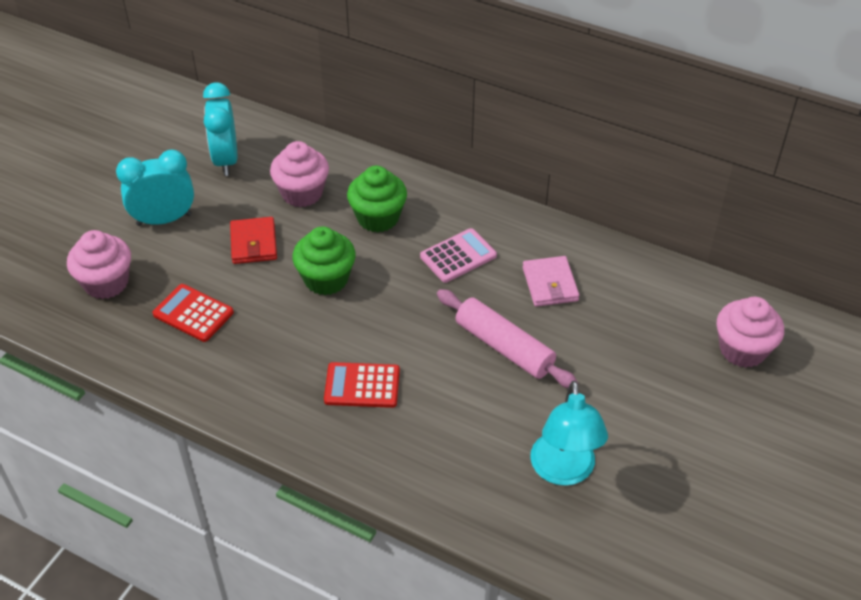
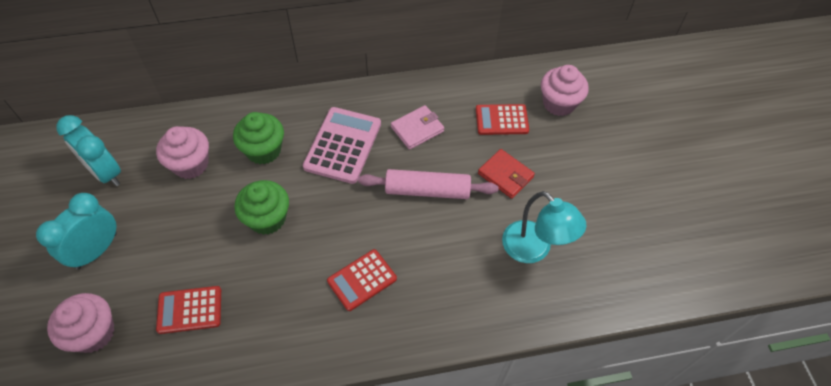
camera: 40 degrees left, 10 degrees up
(254, 243) = (188, 225): red wallet -> red wallet (505, 175)
(458, 256) = (343, 145): pink calculator -> pink calculator, size x1.53
(550, 284) = (417, 129): pink wallet -> pink wallet turned 75 degrees counterclockwise
(654, 328) = (501, 120): none -> red calculator

